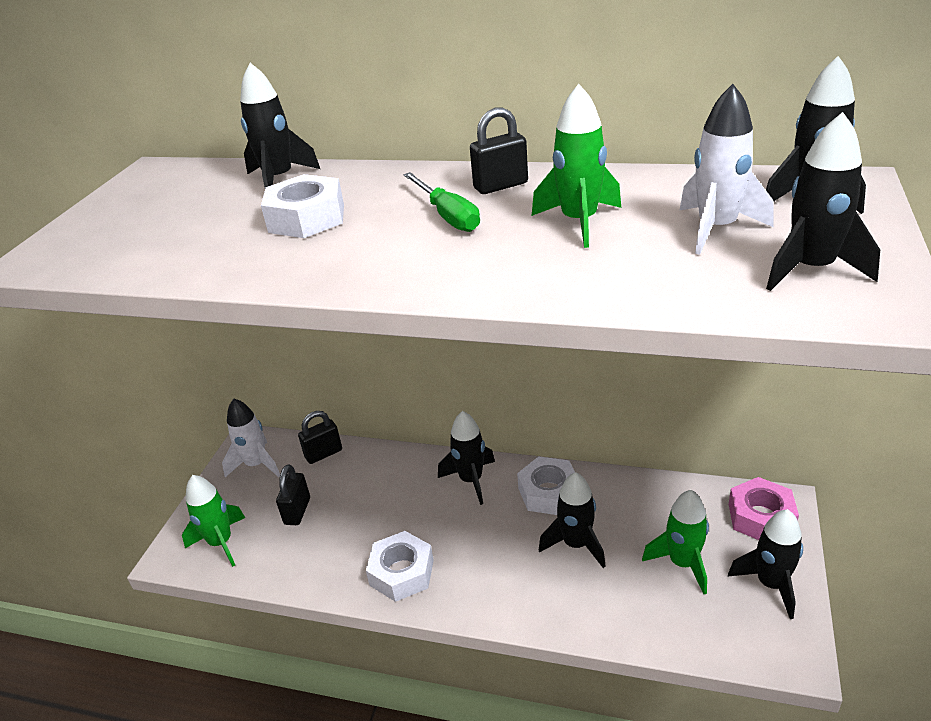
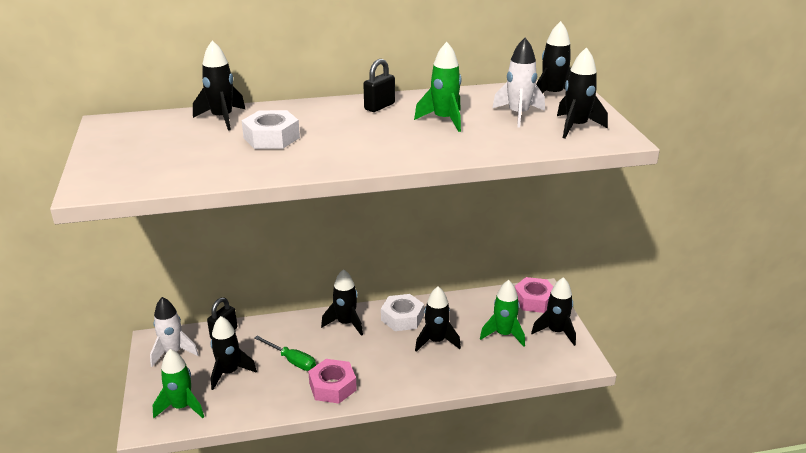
camera: 30 degrees left, 5 degrees down
(297, 511) = (229, 372): black padlock -> black rocket
(402, 572) = (332, 386): white nut -> pink nut
(447, 216) = (363, 126): green screwdriver -> green screwdriver (291, 360)

